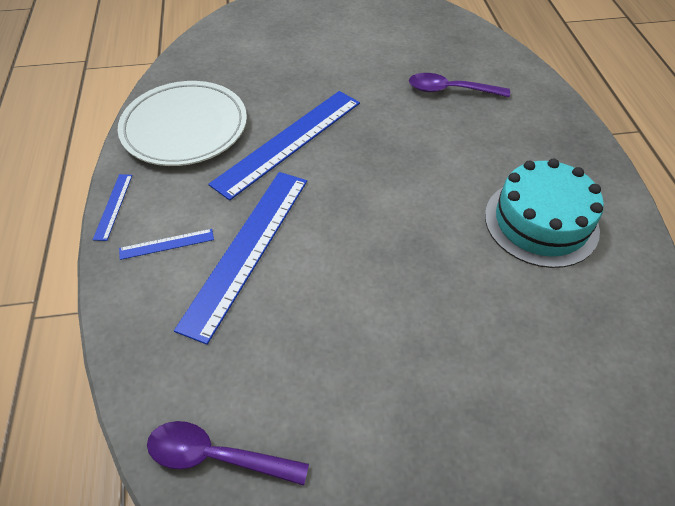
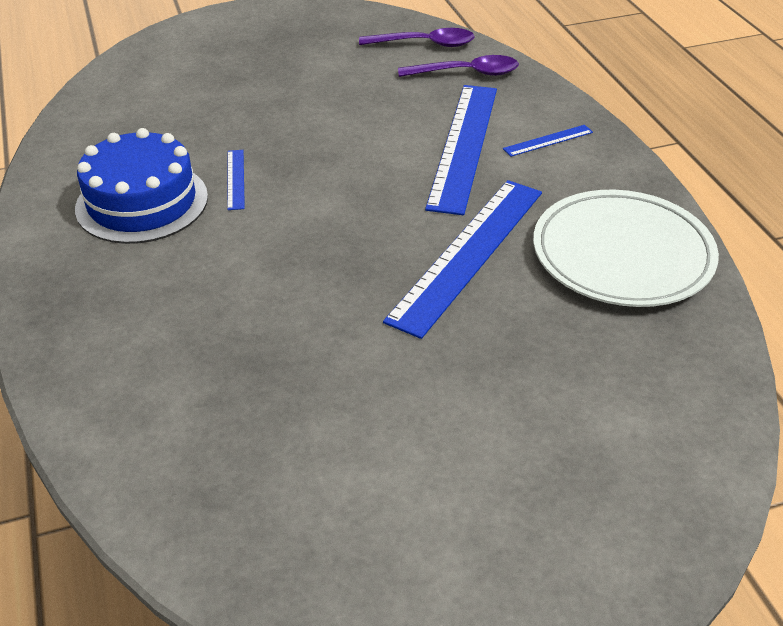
camera: 170 degrees right, 10 degrees down
(113, 206) = (632, 163): blue ruler -> blue ruler (236, 179)
(450, 90) = (234, 367): purple spoon -> purple spoon (467, 73)
(541, 222) = (142, 202): turquoise cake -> blue cake

